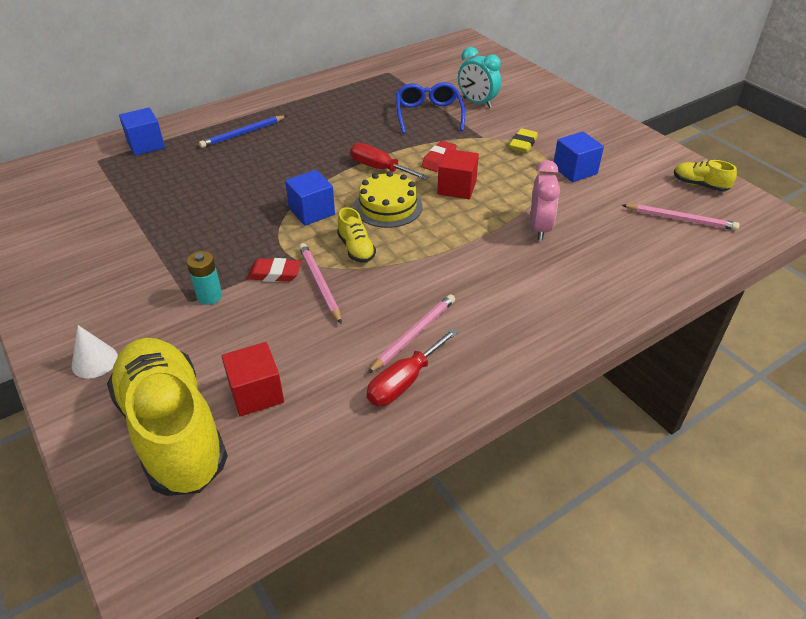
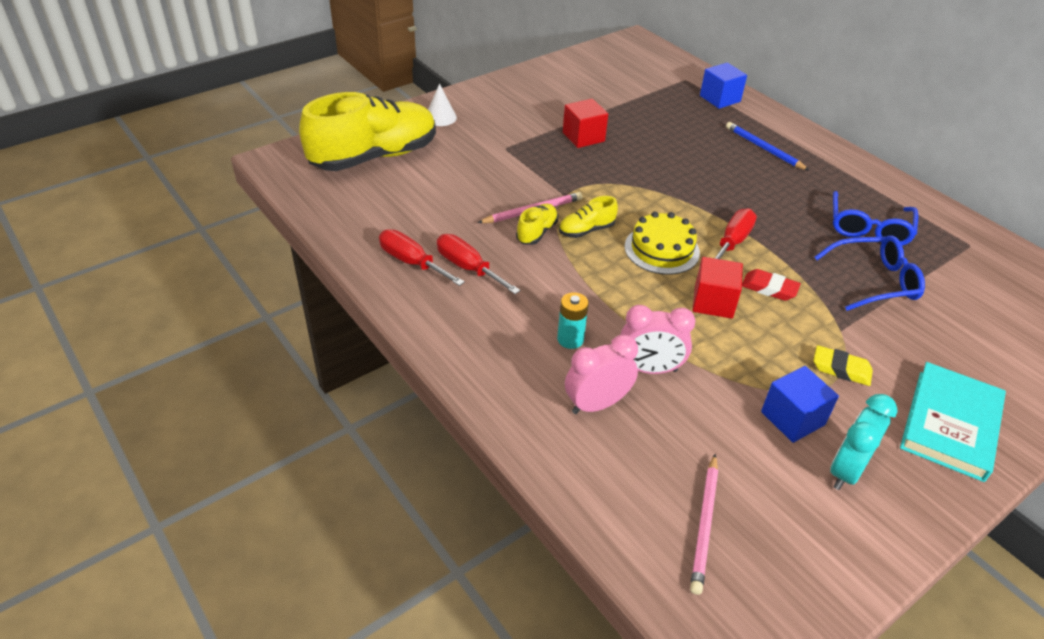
camera: 85 degrees right, 0 degrees up
(209, 296) = (511, 156): turquoise battery -> turquoise battery (570, 339)
(256, 393) = (405, 188): red cube -> red cube (583, 137)
(275, 274) = (543, 186): red eraser -> none
(312, 211) = (639, 200): blue cube -> none
(365, 105) = (868, 228): none -> blue glasses
(414, 335) = (468, 268): pink pencil -> red screwdriver
(477, 103) = (933, 328): turquoise clock -> turquoise clock (846, 470)
(564, 115) = (950, 424): none -> turquoise book
(584, 259) = (597, 404): none -> pink clock
(699, 185) = (806, 572): yellow shoe -> yellow shoe (537, 232)

